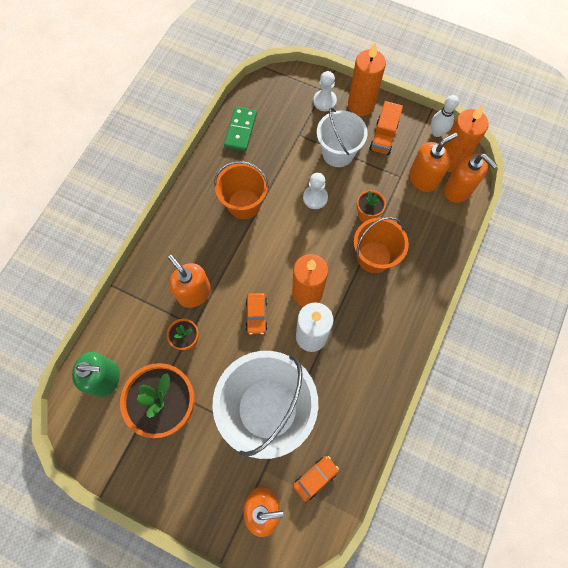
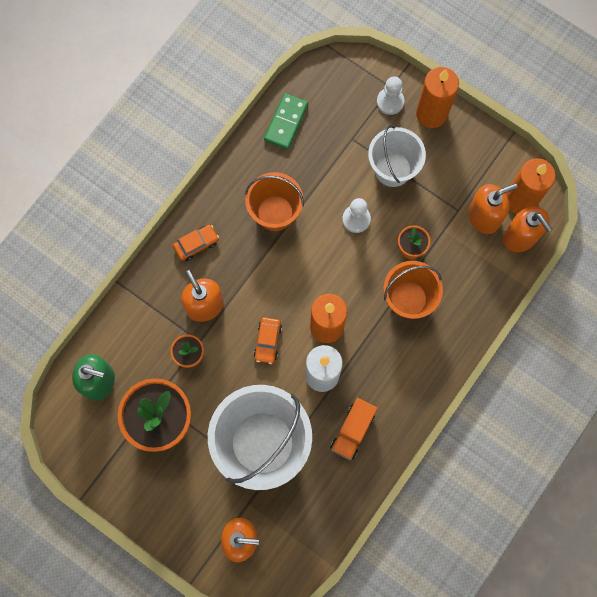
camera: 10 degrees right, 5 degrees up
(315, 477) = (299, 520): orange car -> orange car (196, 244)
(383, 137) = (449, 158): orange truck -> orange truck (352, 431)
(437, 132) = (513, 163): white bowling pin -> none

